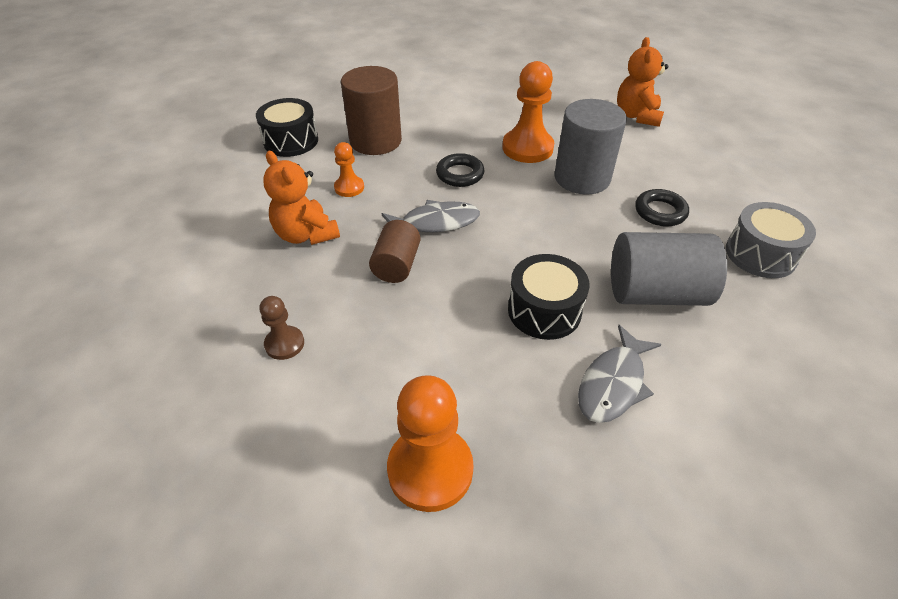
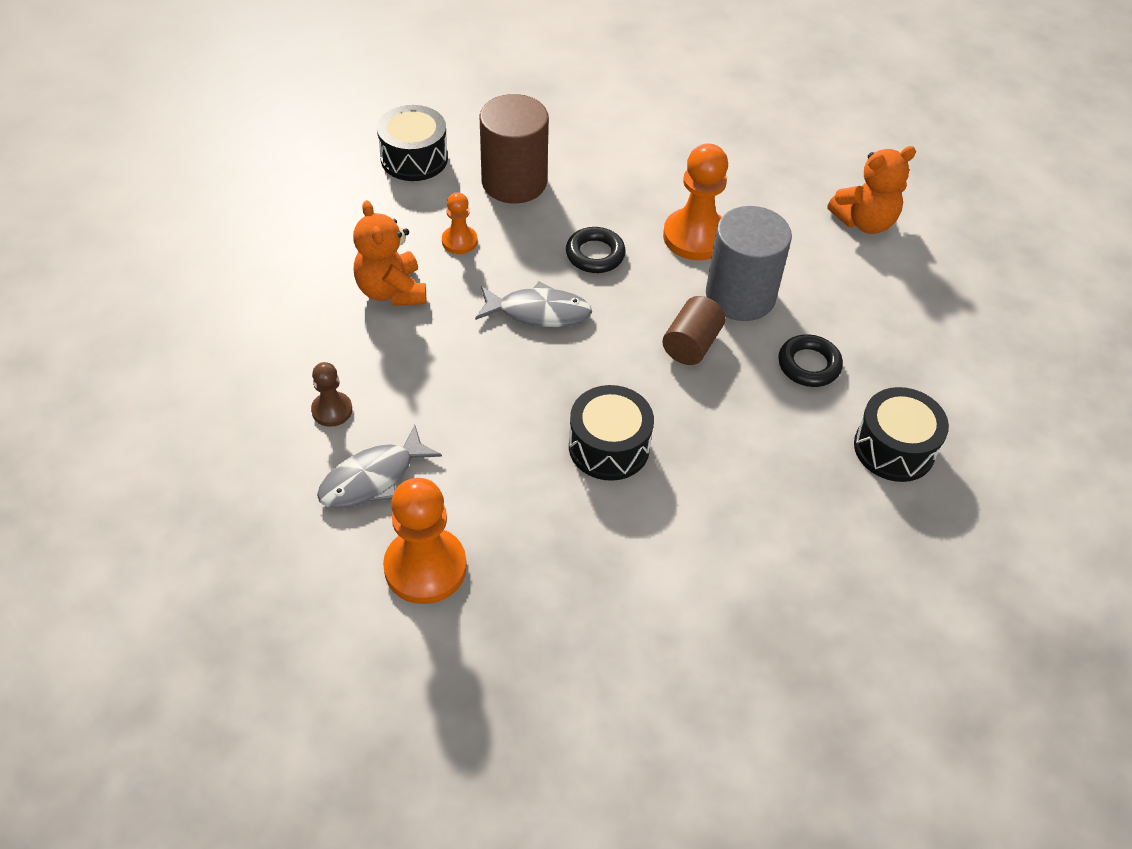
camera: 15 degrees right, 5 degrees up
(396, 265) = (475, 353): brown cylinder -> brown cylinder (691, 344)
(613, 383) = (639, 541): grey fish -> grey fish (373, 478)
(637, 116) = (864, 222): orange teddy bear -> orange teddy bear turned 135 degrees counterclockwise
(655, 293) = (741, 460): grey cylinder -> none
(760, 254) = (894, 448): grey drum -> black drum

